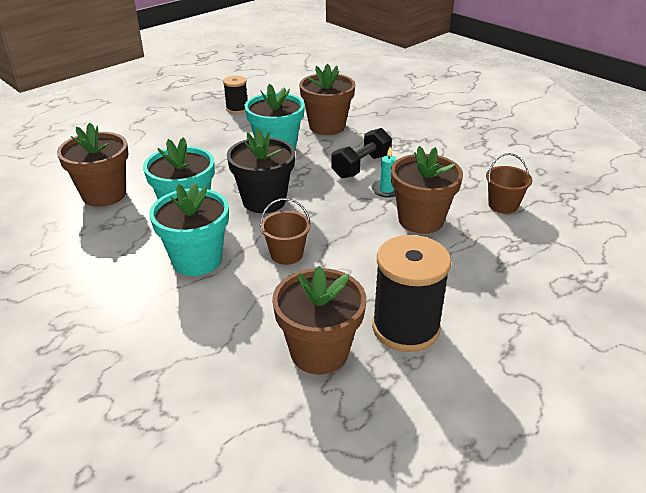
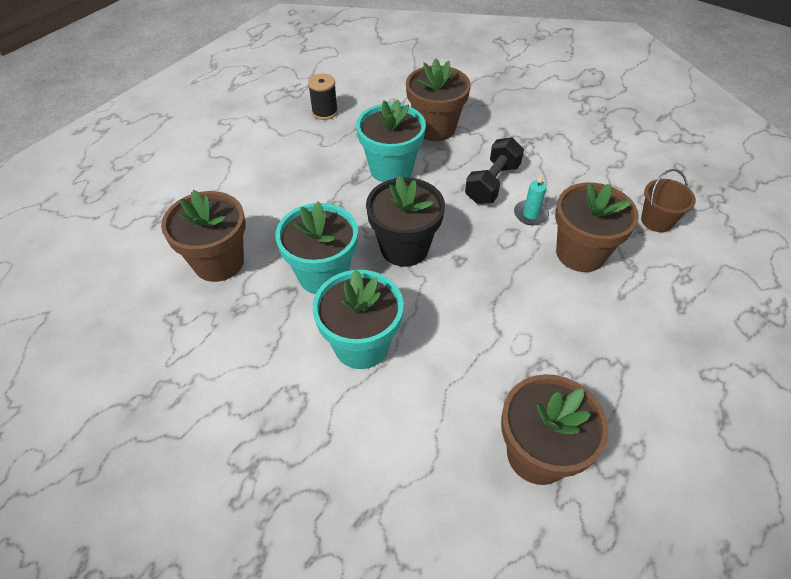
camera: 10 degrees left, 15 degrees up
(286, 254) = (456, 322): brown bucket -> none
(405, 328) = (614, 406): black spool -> none

